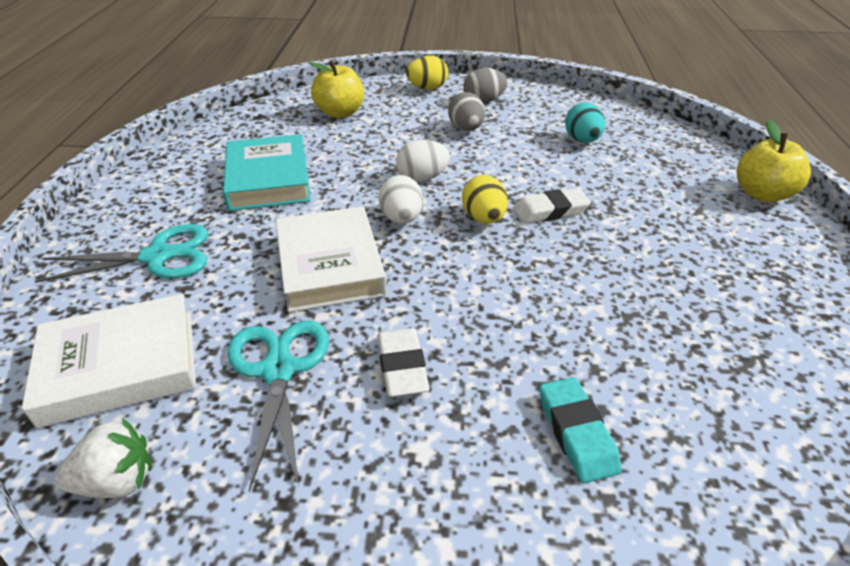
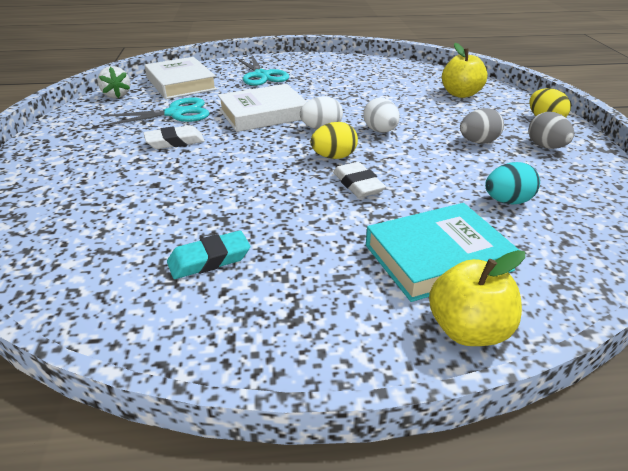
camera: 80 degrees right, 5 degrees down
(268, 179) = (349, 86): turquoise book -> turquoise book (437, 257)
(576, 433) = (115, 195): turquoise eraser -> turquoise eraser (209, 260)

